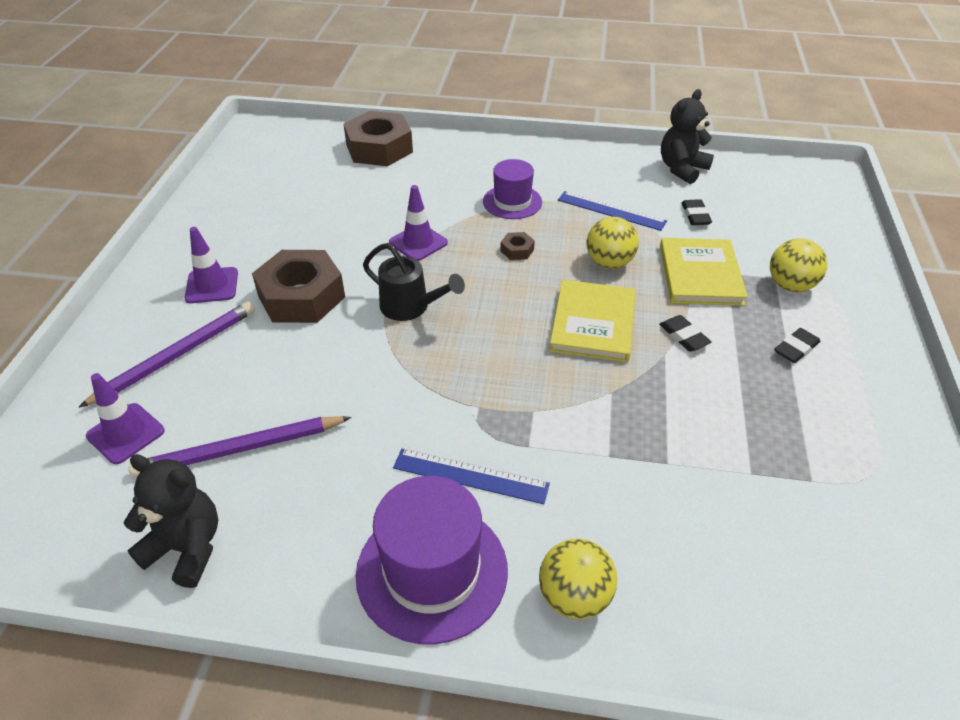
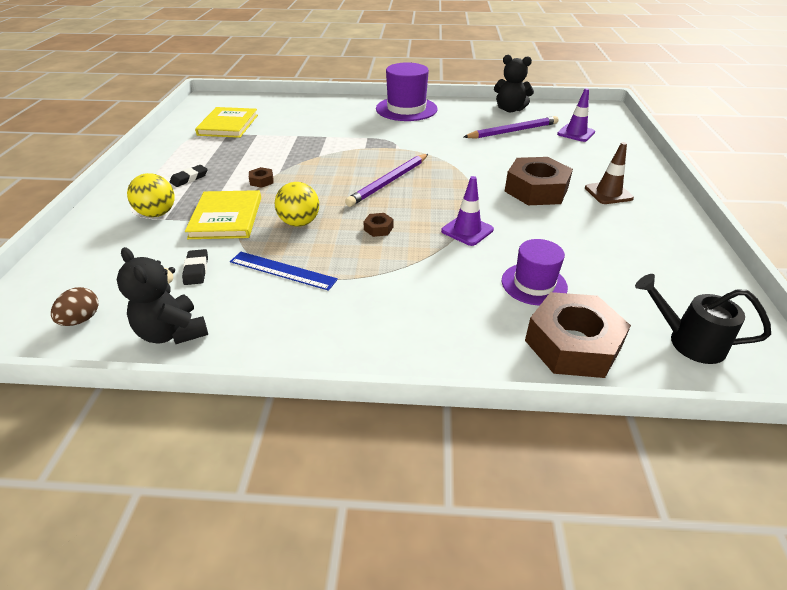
camera: 175 degrees right, 5 degrees down
(177, 356) = (586, 159): purple pencil -> purple pencil (389, 182)
(212, 285) = (608, 193): purple traffic cone -> brown traffic cone
(410, 307) = (453, 187): black watering can -> black watering can (688, 341)
(470, 475) = (395, 129): blue ruler -> none
(512, 202) = (386, 275): purple hat -> purple hat (534, 284)
(574, 596) = (349, 107): yellow ball -> none
(593, 323) = (322, 184): yellow book -> yellow book (228, 125)
(682, 169) = (173, 332): black teddy bear -> black teddy bear turned 105 degrees clockwise
(683, 336) = (261, 181): black eraser -> brown nut
(764, 181) = (81, 319): none -> brown egg

